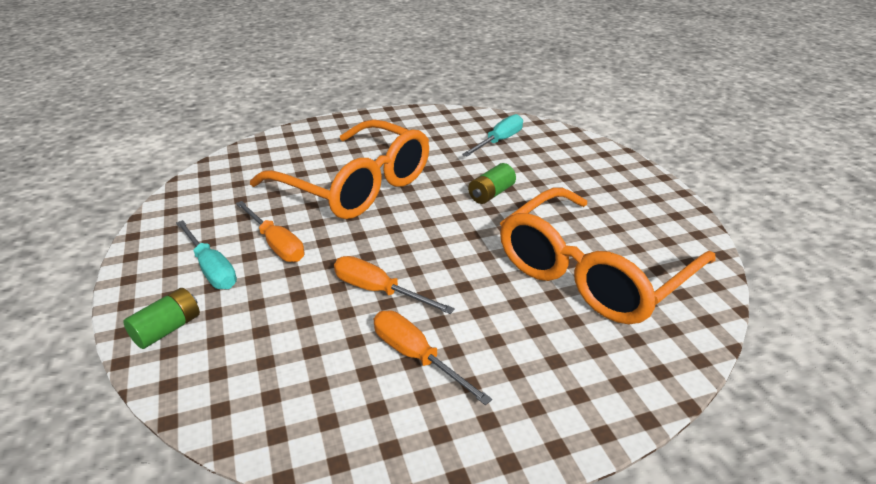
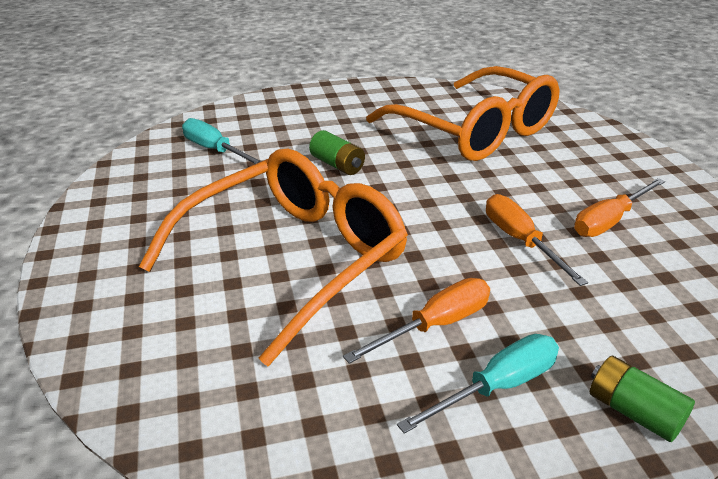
camera: 85 degrees left, 0 degrees up
(378, 291) = (520, 241): orange screwdriver -> orange screwdriver turned 120 degrees clockwise

